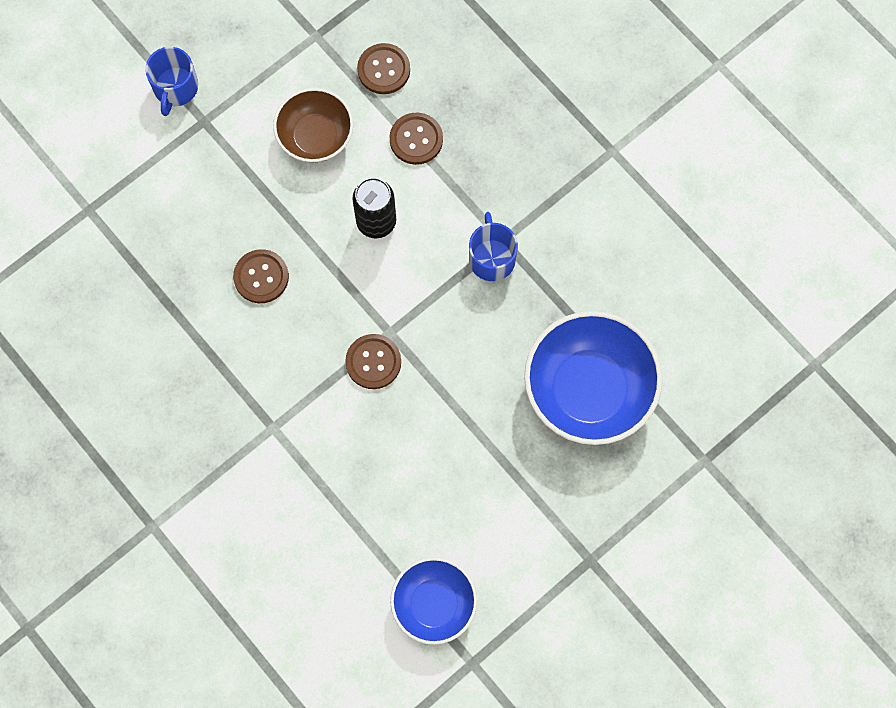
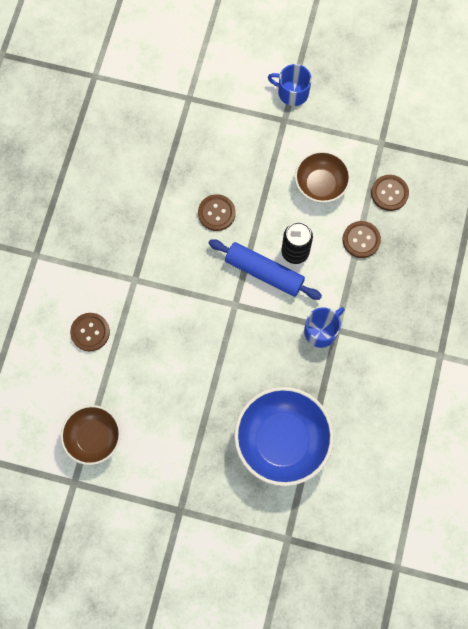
camera: 55 degrees right, 0 degrees up
(175, 88) = (292, 92): blue mug -> blue mug turned 45 degrees clockwise
(373, 362) = (211, 307): brown button -> brown button (90, 332)
(375, 273) = (264, 272): none -> blue rolling pin
(434, 604) = (93, 437): blue bowl -> brown bowl

